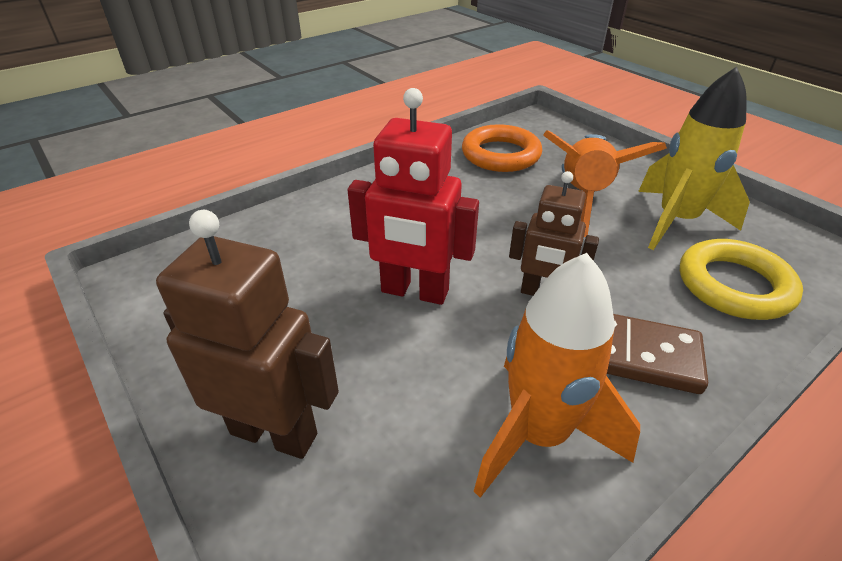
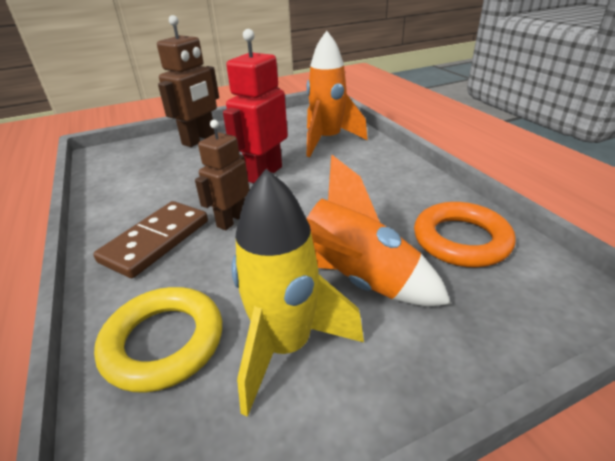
camera: 105 degrees right, 5 degrees down
(538, 434) = (137, 197): orange rocket -> orange rocket (327, 141)

